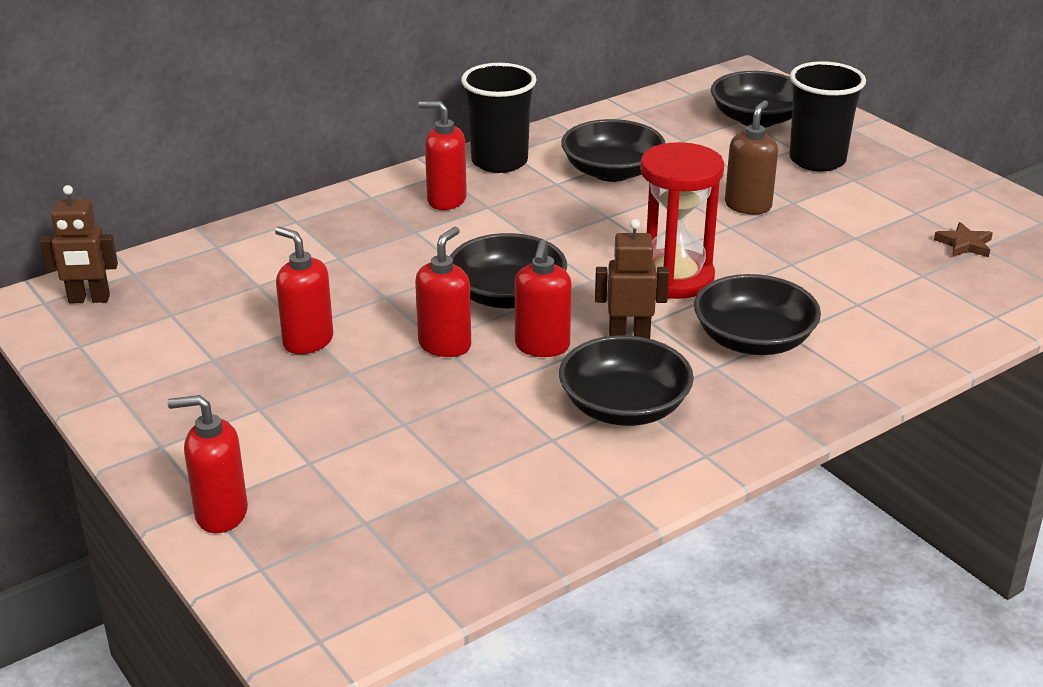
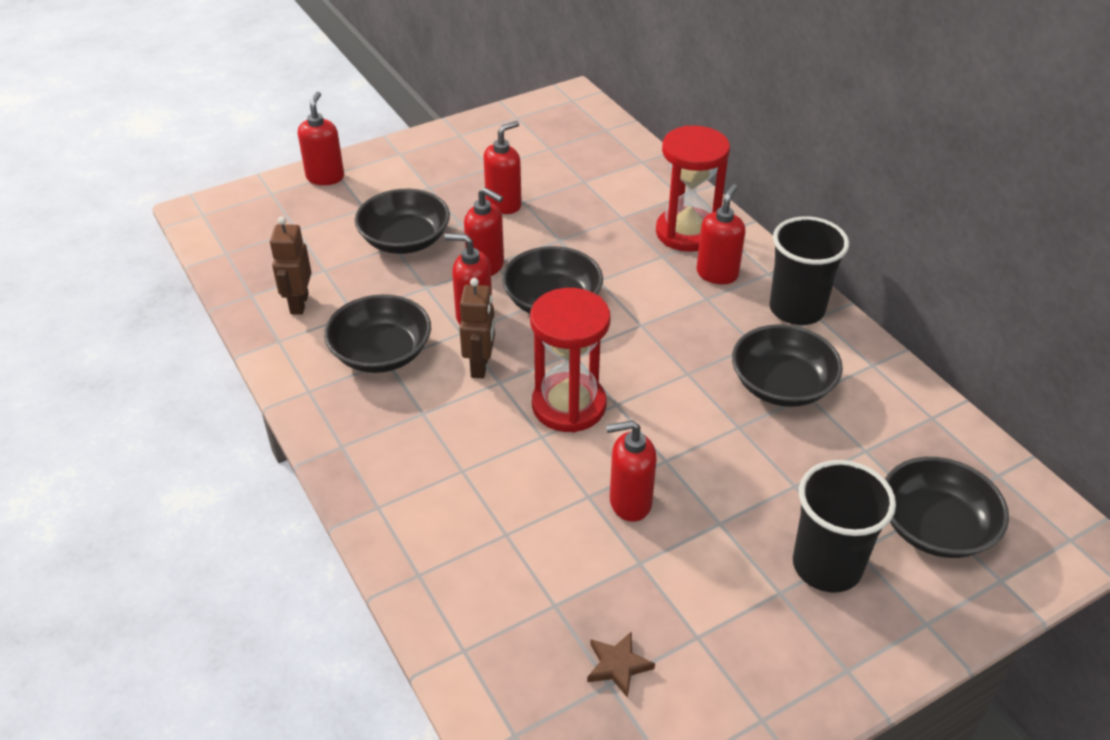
camera: 95 degrees right, 10 degrees up
(89, 299) = (573, 115): brown robot -> brown robot (299, 304)
(371, 217) = (687, 232): none -> red hourglass
(748, 206) = (710, 482): brown soap dispenser -> none
(753, 340) = (457, 444): black bowl -> black bowl (405, 240)
(790, 243) = (629, 503): none -> red soap dispenser

